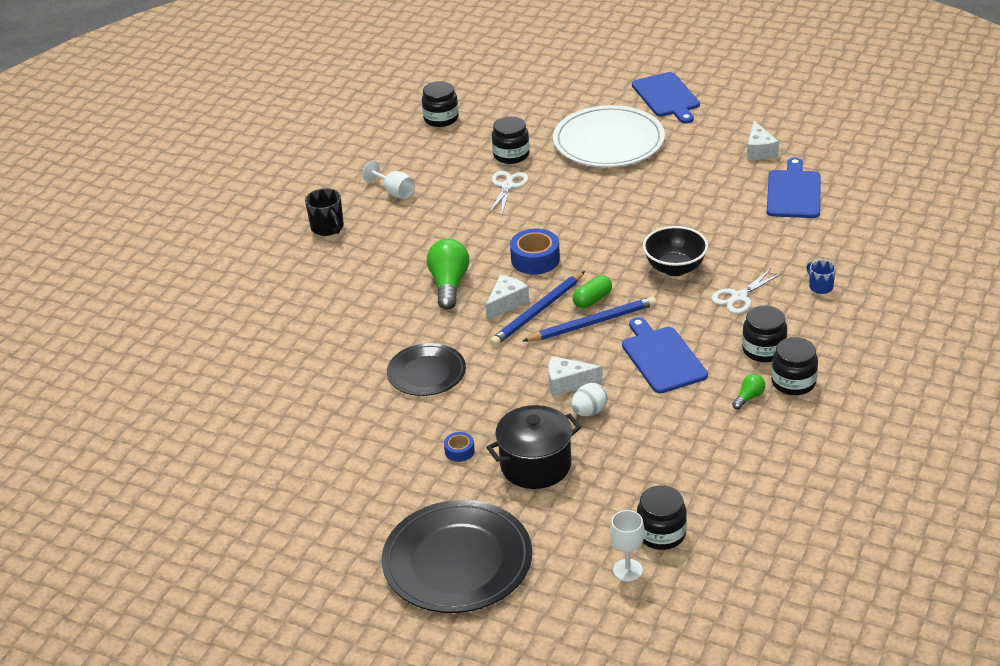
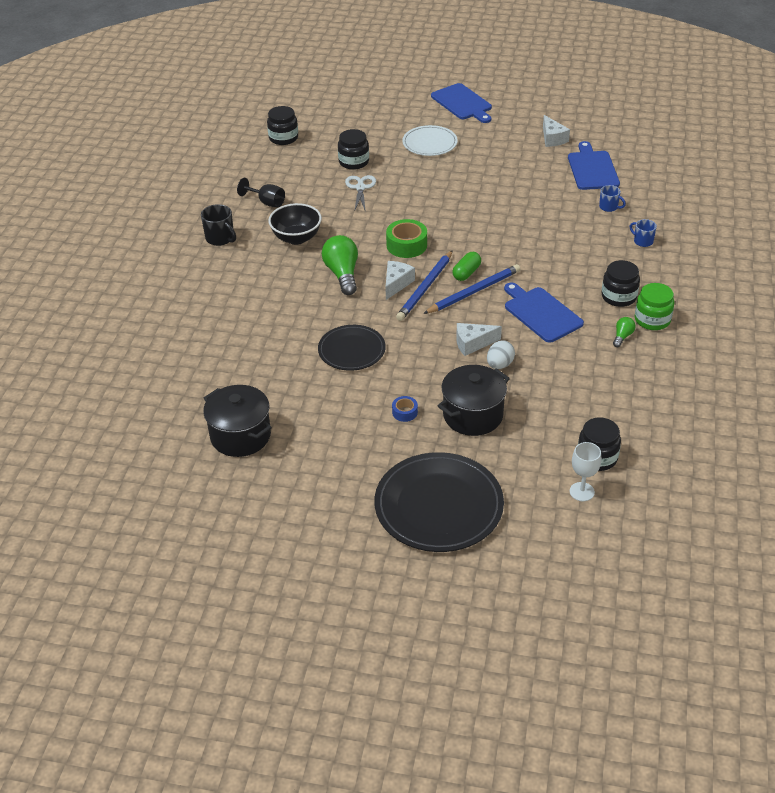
camera: 15 degrees left, 5 degrees up
(269, 452) = (240, 436): none -> black pot
(394, 192) = (266, 202): white goblet -> black goblet
(535, 259) = (406, 245): blue tape -> green tape
(608, 141) = (429, 143): white plate -> white plate, size x0.60
(675, 268) = (523, 239): black bowl -> black bowl (296, 238)
(739, 297) = (583, 257): white scissors -> none
(793, 382) = (652, 320): black jar -> green jar
(795, 241) = (609, 207): none -> blue mug

